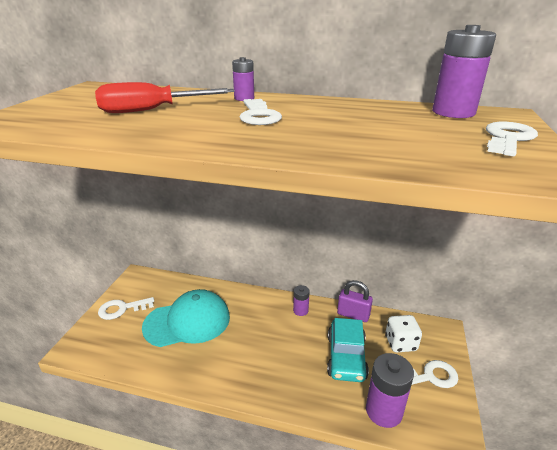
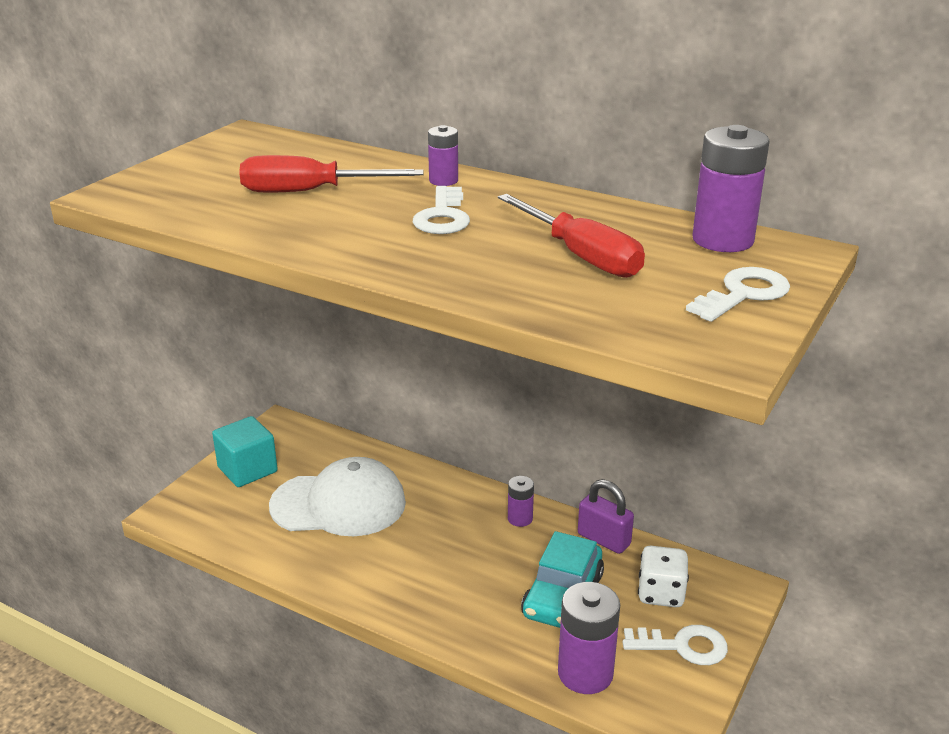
camera: 15 degrees right, 0 degrees up
(122, 309) = (247, 469): white key -> turquoise cube
(187, 322) = (339, 504): turquoise cap -> white cap
(375, 128) = (581, 256): none -> red screwdriver

